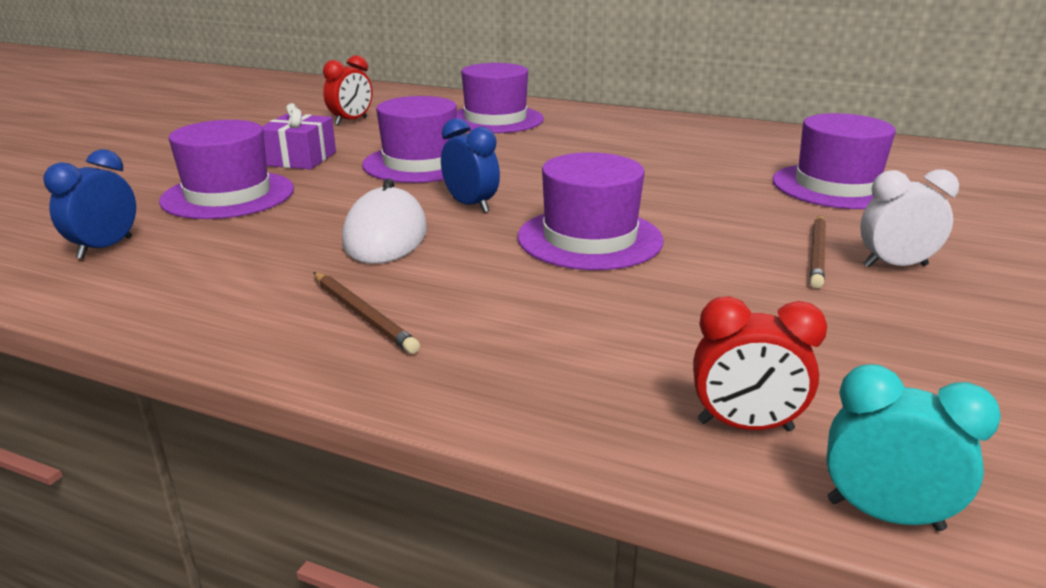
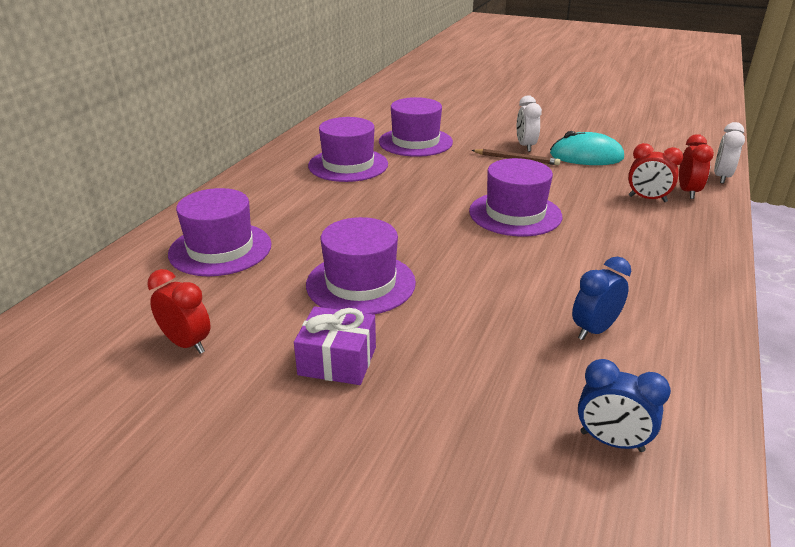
camera: 90 degrees left, 5 degrees up
(228, 195) = (457, 391): purple hat -> purple hat (348, 165)
(362, 315) = (654, 284): brown pencil -> none
(385, 236) = (533, 287): white mouse -> none
(471, 205) = (465, 255): blue clock -> blue clock (594, 330)
(683, 362) = (647, 199): none -> red clock
(884, 514) = (721, 177): turquoise clock -> white clock
(889, 323) = (586, 156): none -> turquoise mouse

